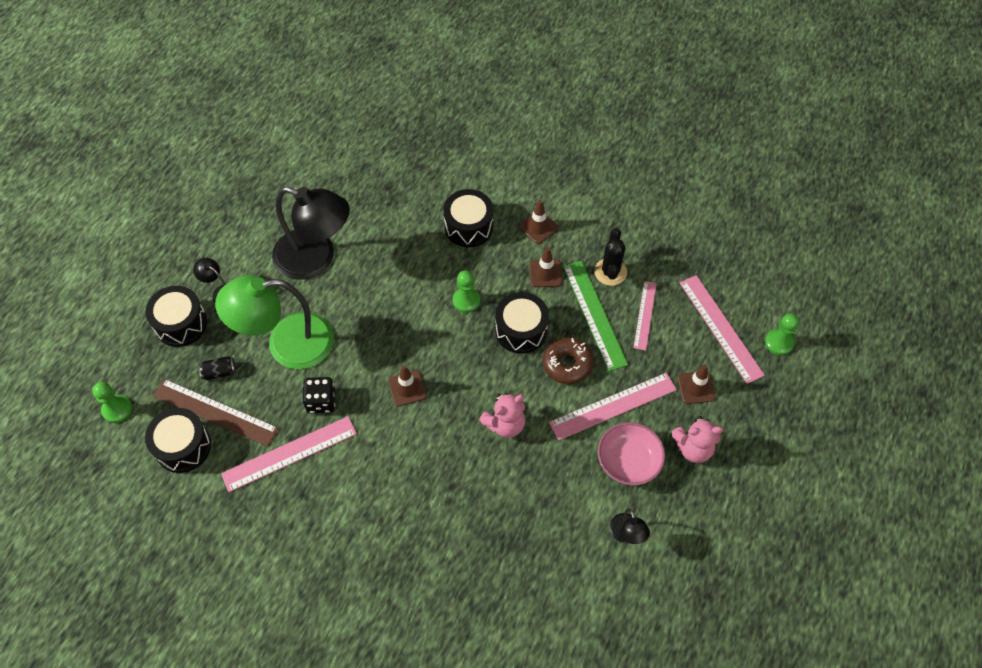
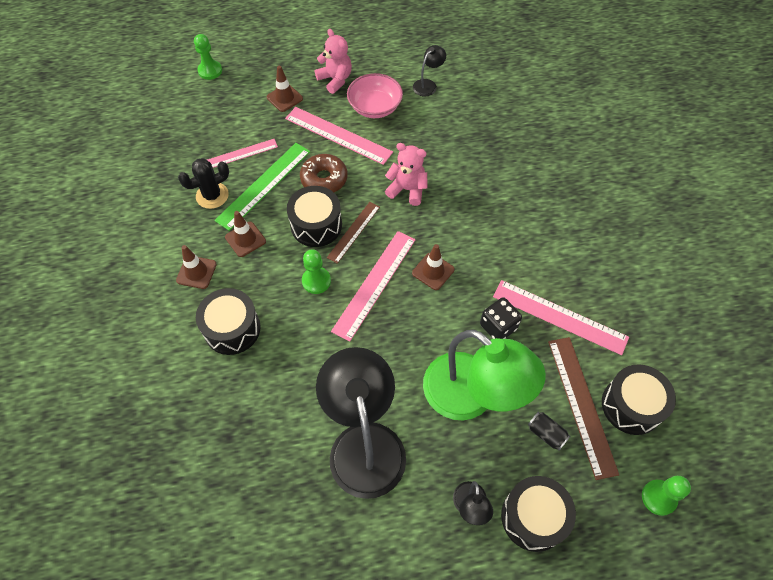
camera: 125 degrees left, 0 degrees up
(492, 354) = (353, 232): none -> brown ruler
(721, 328) = (220, 106): pink ruler -> pink ruler (374, 284)

